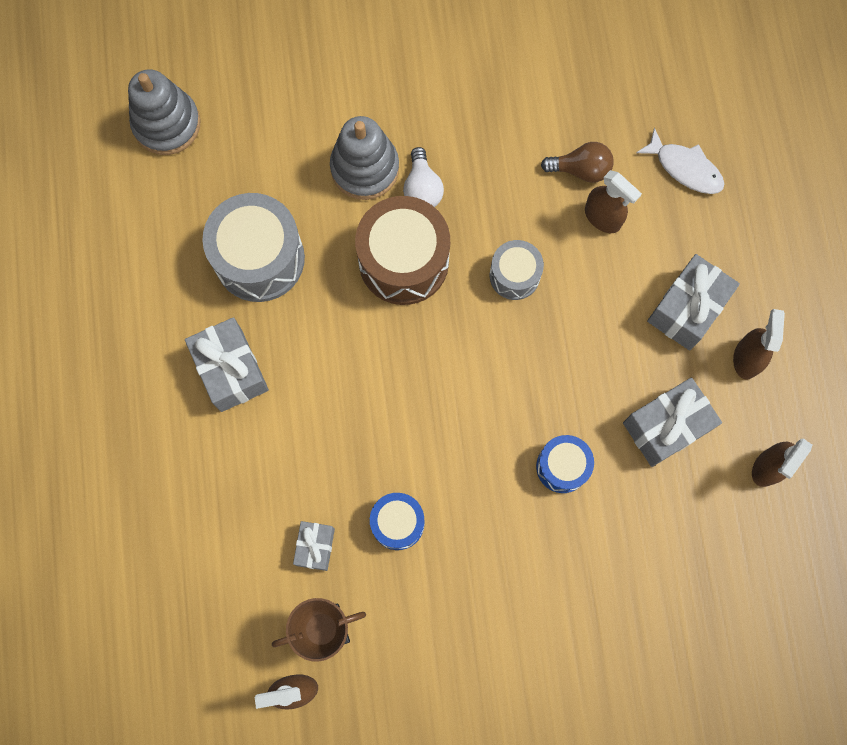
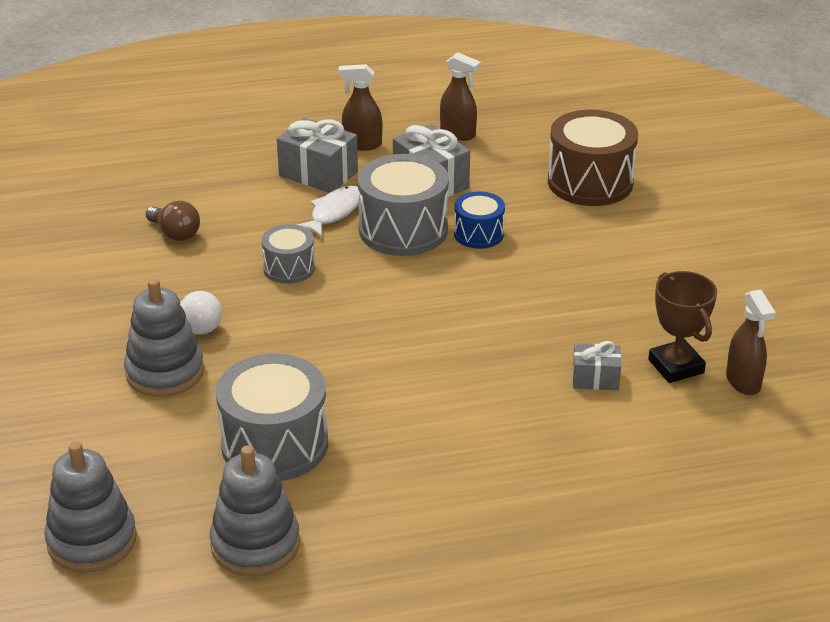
camera: 95 degrees left, 40 degrees down
(145, 242) = (255, 544): none -> grey stacking toy
(231, 370) = (412, 455): grey gift -> none
(397, 523) = (556, 327): blue drum -> none
(403, 261) = (275, 339): brown drum -> brown drum (590, 182)
(574, 390) = (403, 230): none -> grey drum
(581, 169) = (175, 233): brown light bulb -> brown light bulb turned 135 degrees clockwise
(603, 218) = (227, 220): brown spray bottle -> none
(685, 168) = (177, 177): white fish -> white fish (334, 212)

